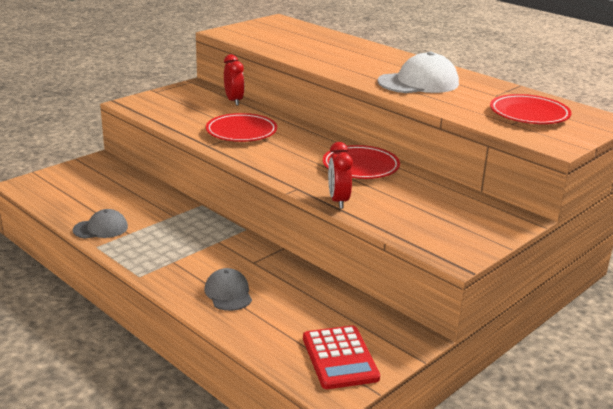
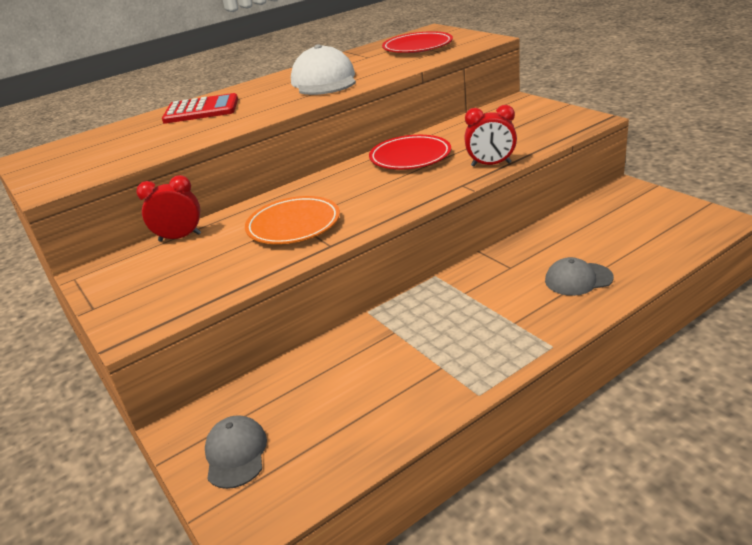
camera: 75 degrees left, 5 degrees up
(101, 228) = (426, 396): grey cap -> grey cap (236, 454)
(241, 132) = (293, 225): red plate -> orange plate
(340, 358) = (670, 218): red calculator -> red calculator (201, 110)

